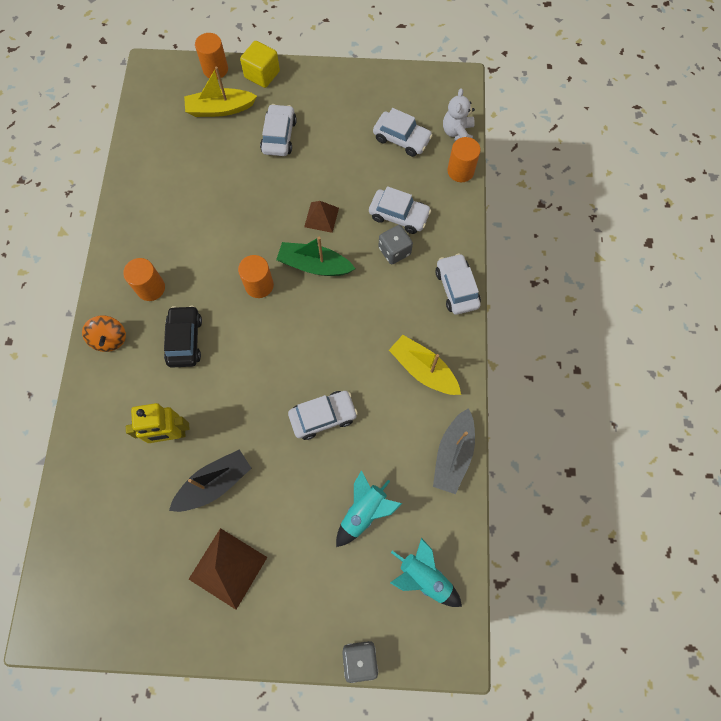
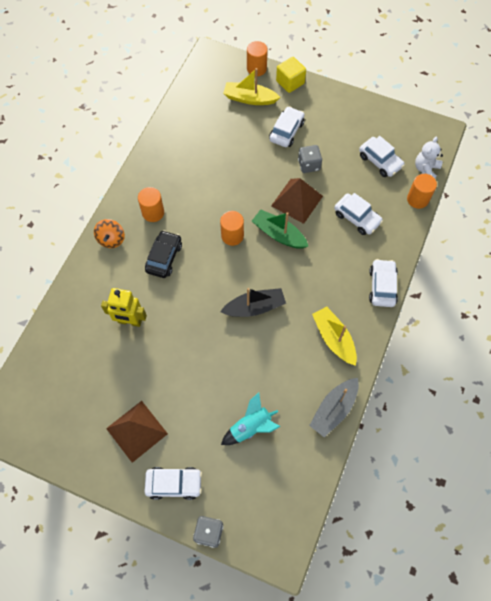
camera: 20 degrees right, 5 degrees down
(214, 484) = (148, 367): black boat -> black boat (254, 307)
(321, 217) = (297, 200): brown pyramid -> brown pyramid, size x1.64
(323, 416) = (245, 347): white car -> white car (174, 484)
(394, 251) = (344, 243): grey dice -> grey dice (309, 165)
(424, 577) = (278, 491): turquoise rocket -> none

